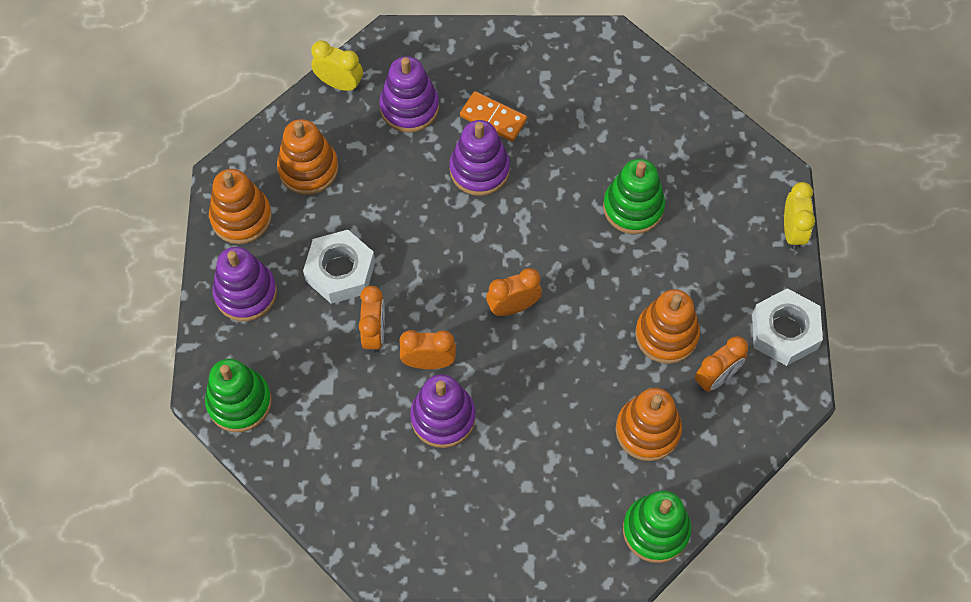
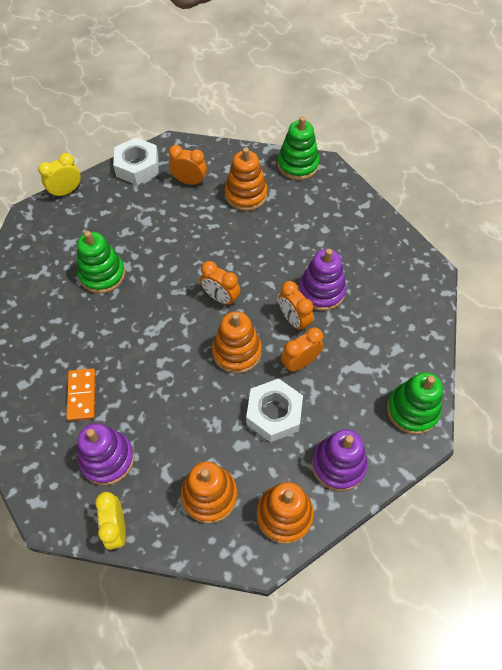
camera: 125 degrees left, 5 degrees down
(479, 170) = (132, 378): purple stacking toy -> none
(666, 335) = (180, 215): orange stacking toy -> orange stacking toy (237, 352)

